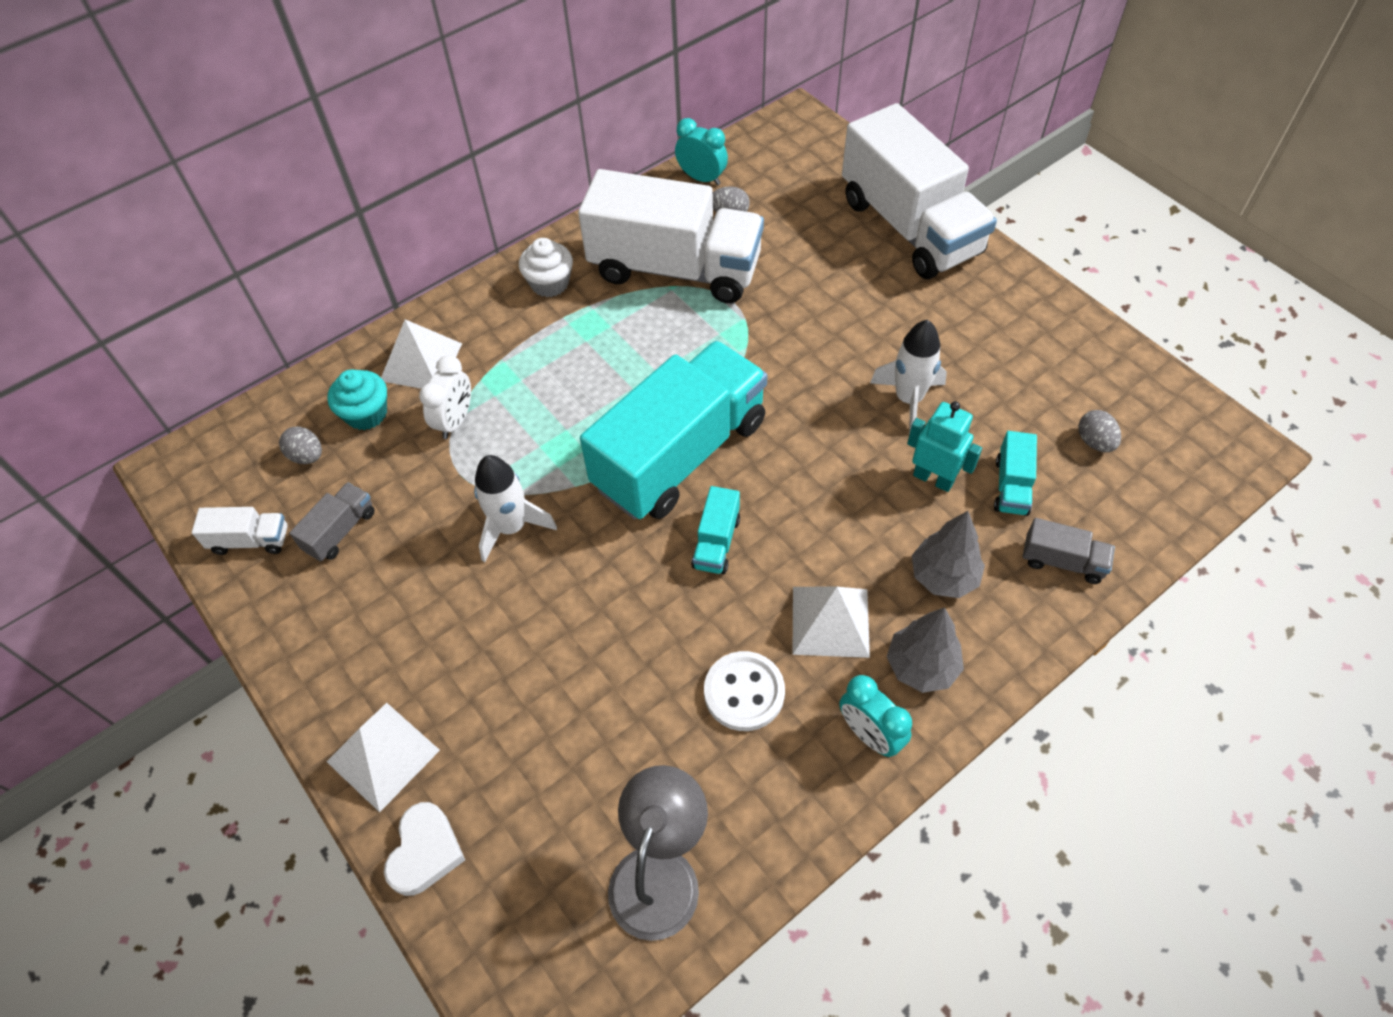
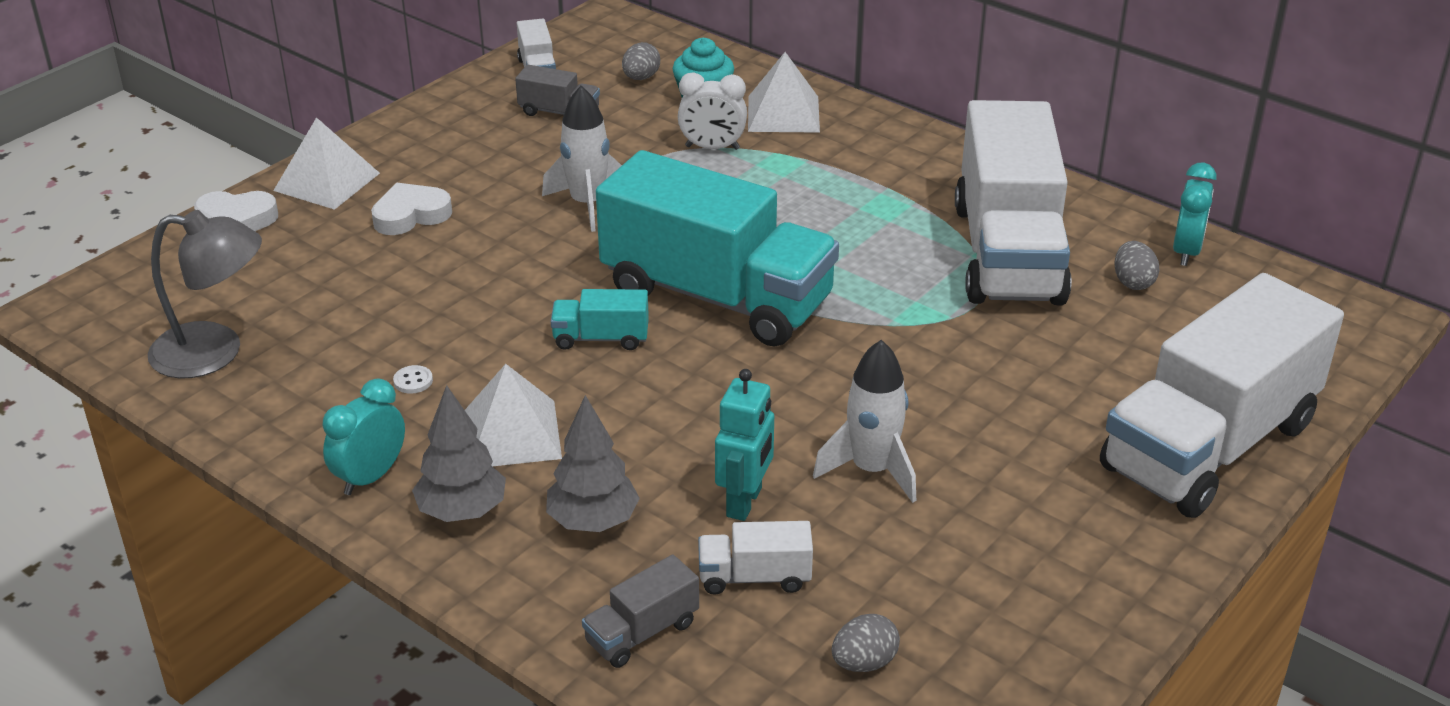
camera: 75 degrees right, 20 degrees down
(476, 678) = (411, 215): none -> white heart
(550, 283) = (936, 170): white cupcake -> none
(744, 692) = (413, 381): white button -> white button, size x0.43
(1011, 486) = (754, 577): turquoise truck -> white truck
(1062, 561) = (642, 633): grey truck -> grey truck turned 45 degrees clockwise

